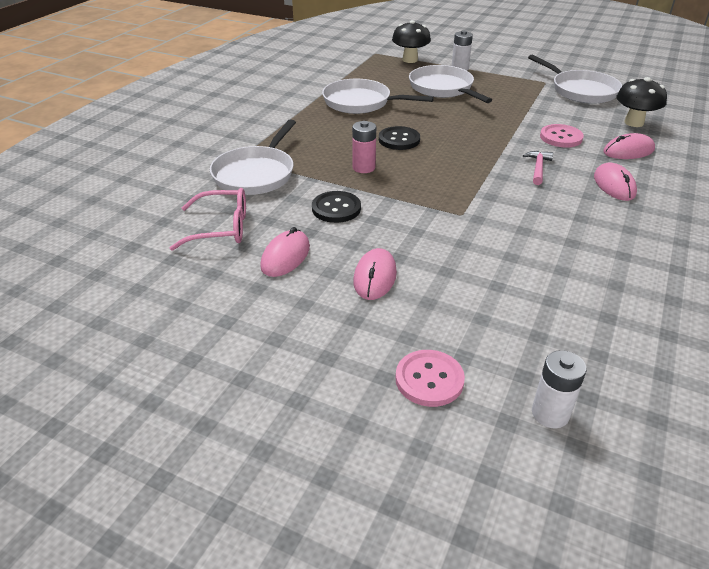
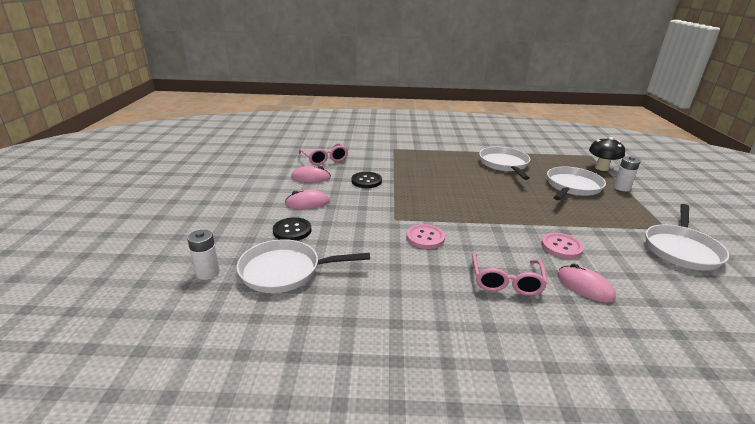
camera: 65 degrees right, 10 degrees down
(256, 174) = (382, 155): white pan -> white pan (285, 271)
(363, 167) = (420, 180): pink battery -> none
(399, 140) = (469, 184): black button -> black button (292, 230)
(429, 379) = (227, 231): pink button -> pink button (425, 238)
(538, 168) = (492, 241): pink hammer -> none
(614, 185) = (506, 281): pink mouse -> pink glasses
(634, 123) = (656, 287): black mushroom -> none

